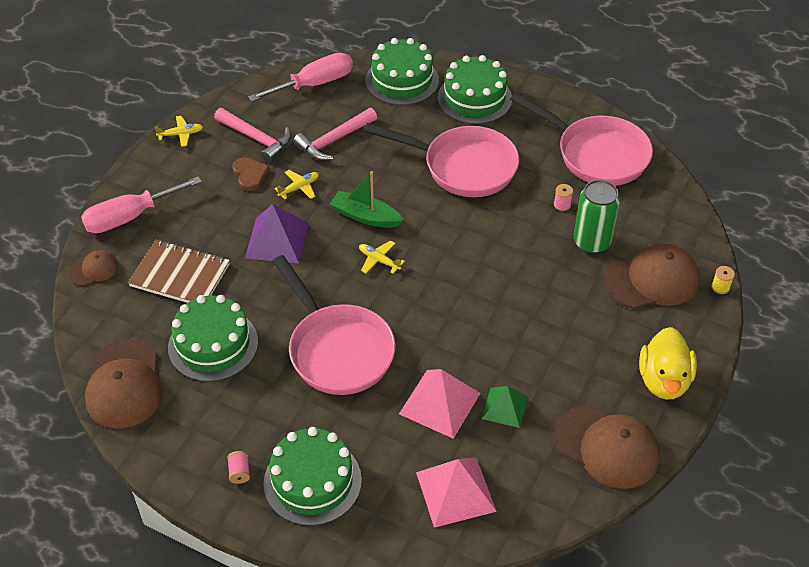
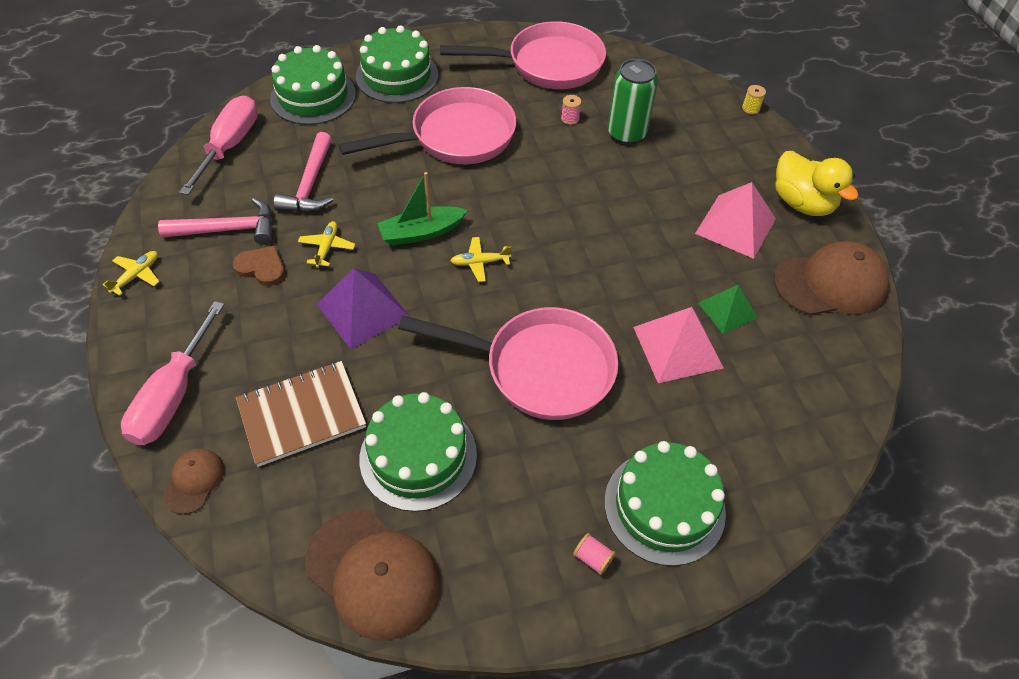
camera: 45 degrees left, 5 degrees up
(455, 491) = (780, 411): pink pyramid -> pink pyramid (735, 226)
(651, 280) = (702, 134): brown cap -> none

